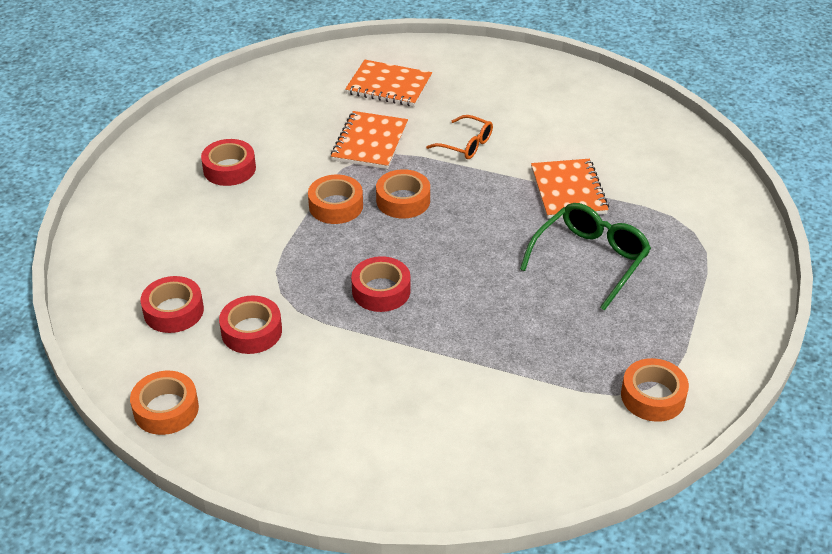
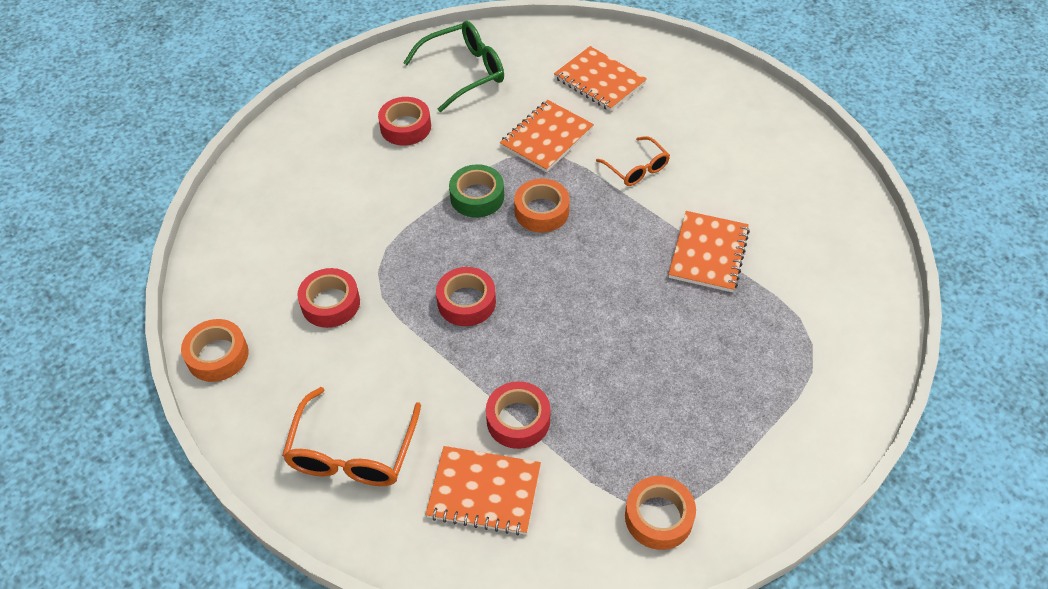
camera: 25 degrees right, 10 degrees up
(173, 311) = (278, 258): red tape -> red tape (518, 420)
(336, 206) = (477, 197): orange tape -> green tape
(353, 442) = (352, 452): none -> orange glasses
(494, 430) = (484, 492): none -> orange notebook
(590, 260) = (685, 339): green glasses -> green glasses (464, 72)

